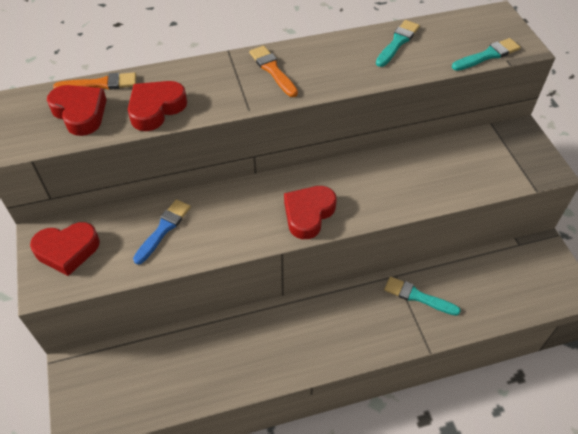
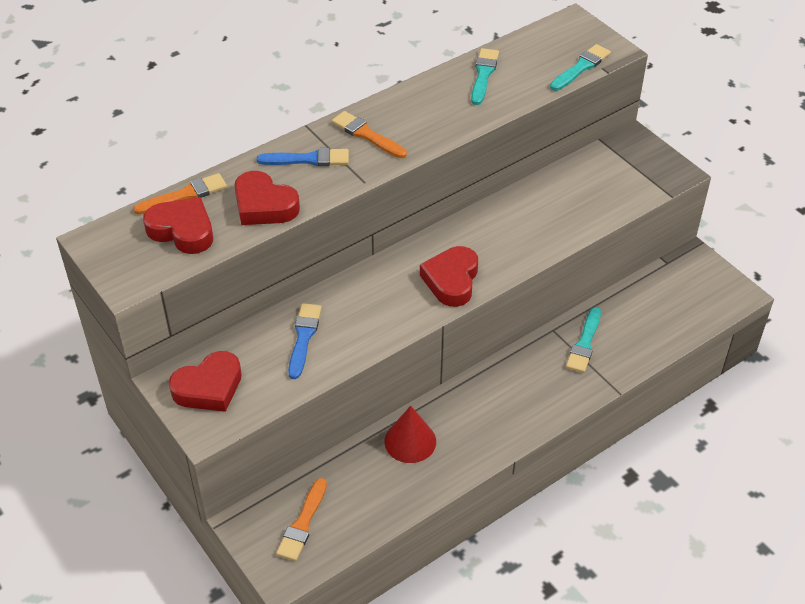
camera: 20 degrees left, 5 degrees down
(115, 384) = (302, 523): none -> orange brush
(156, 109) = (264, 205): red heart -> red heart turned 75 degrees counterclockwise
(214, 79) = (308, 159): none -> blue brush
(234, 339) = (410, 441): none -> red cone
(417, 296) = (584, 343): turquoise brush -> turquoise brush turned 75 degrees counterclockwise

